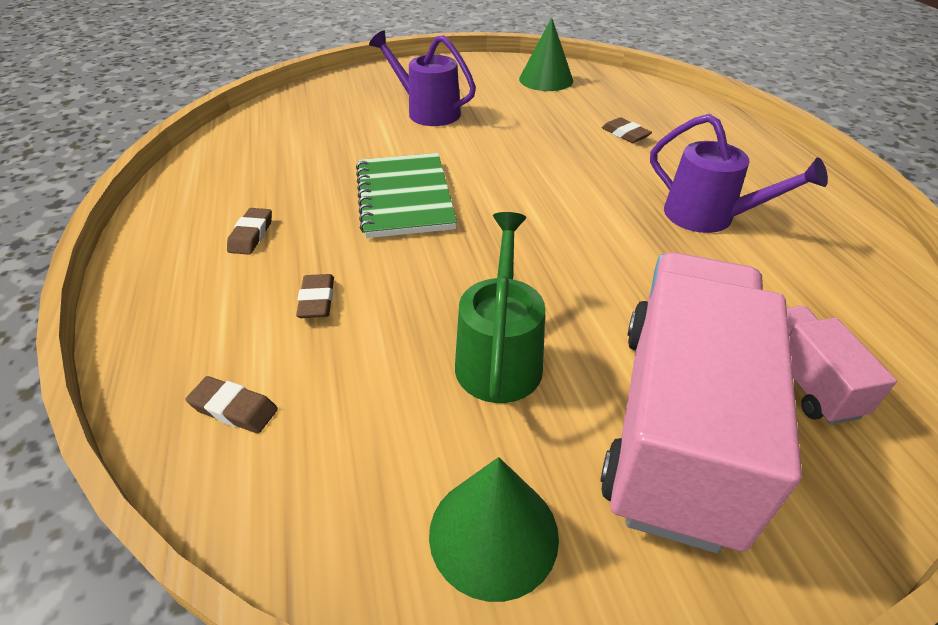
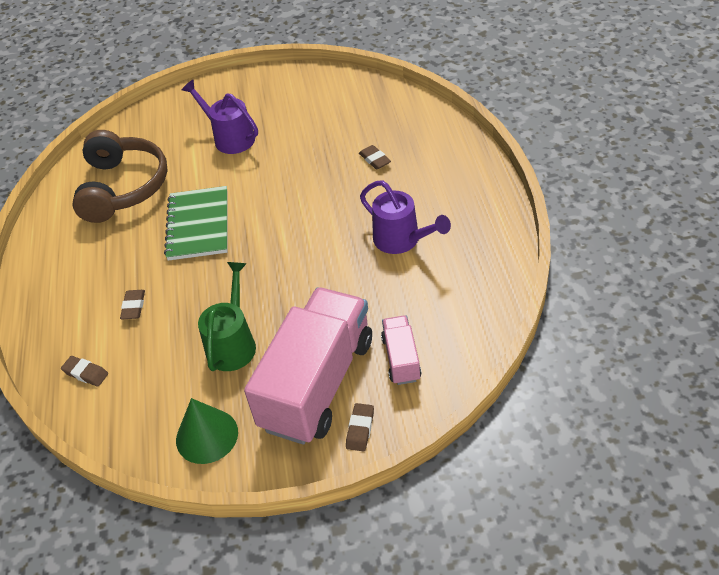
camera: 10 degrees right, 5 degrees up
(251, 235) = (96, 258): brown eraser -> brown eraser (360, 429)
(289, 156) = (123, 187): none -> brown headphones
(546, 79) = (333, 96): green cone -> none

